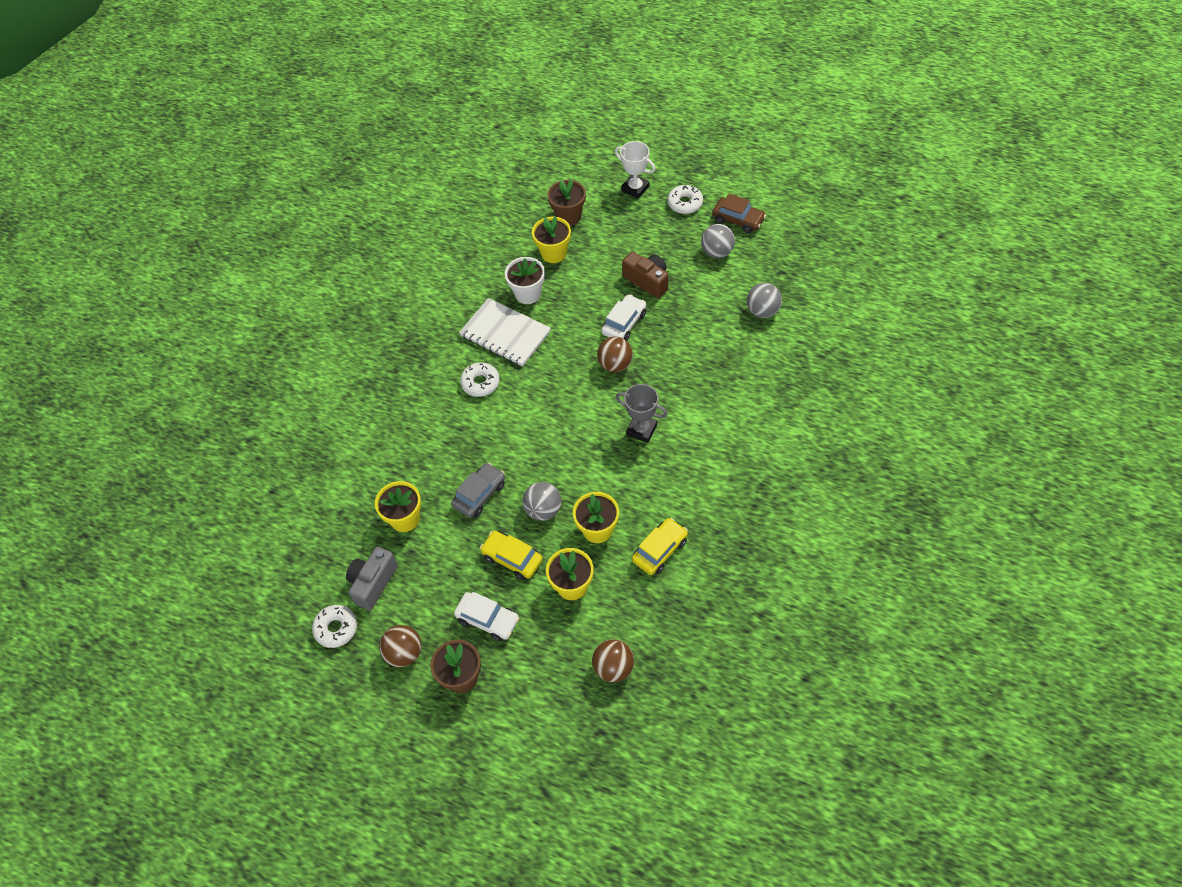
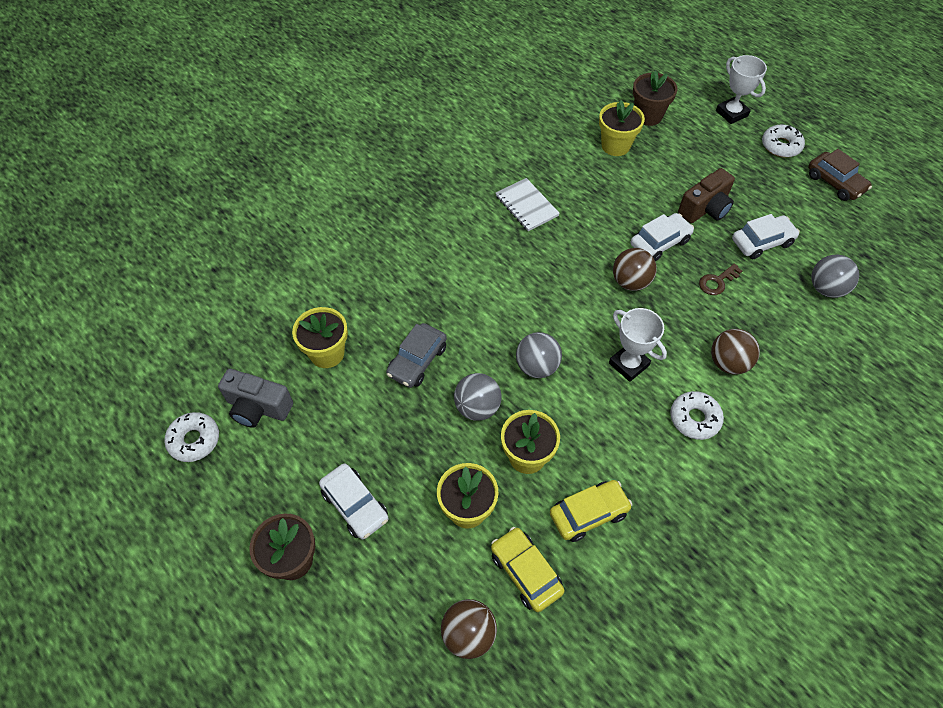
camera: 20 degrees right, 0 degrees up
(373, 583) = (258, 407): grey camera -> grey camera turned 120 degrees counterclockwise
(404, 653) = (247, 501): brown ball -> brown ball (728, 363)
(479, 494) = (417, 361): grey car -> grey car turned 150 degrees clockwise
(480, 383) = (476, 245): white donut -> white donut (694, 419)
(505, 334) = (526, 206): white notebook -> white notebook, size x0.66
(512, 558) = (416, 447): yellow car -> yellow car (526, 572)
(528, 294) = (569, 175): white flower pot -> none
(641, 430) = (628, 364): grey trophy -> white trophy
(647, 281) = (705, 209): brown camera -> brown camera turned 75 degrees clockwise
(680, 338) = (717, 282): none -> brown key
(701, 292) = (762, 242): none -> white car
(717, 252) = (797, 207): grey ball -> grey ball (537, 366)

